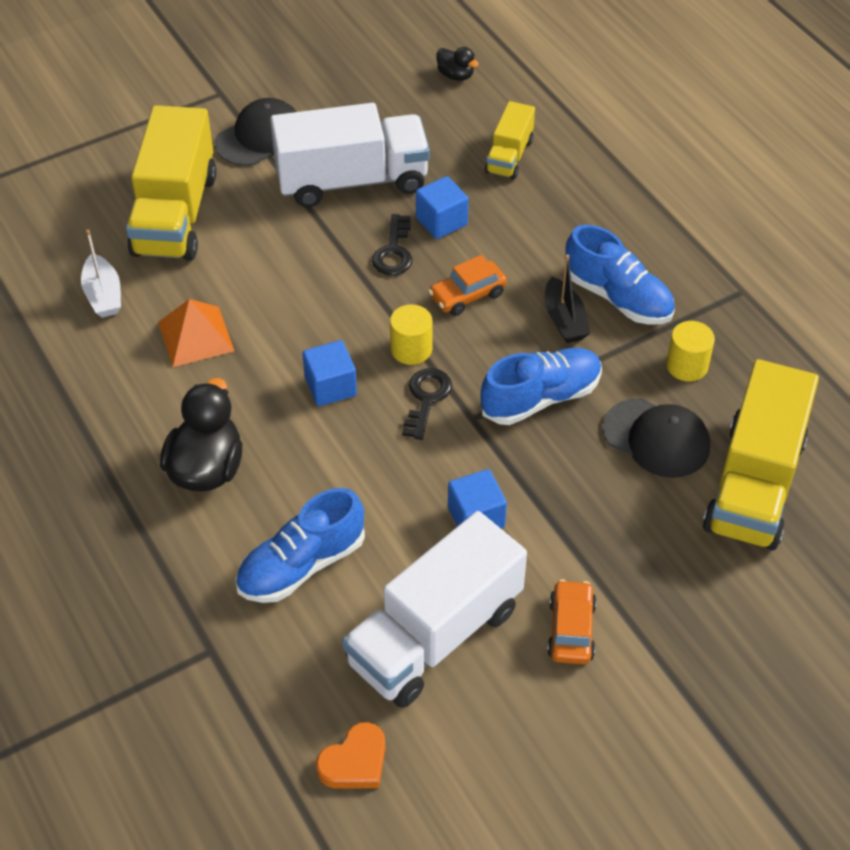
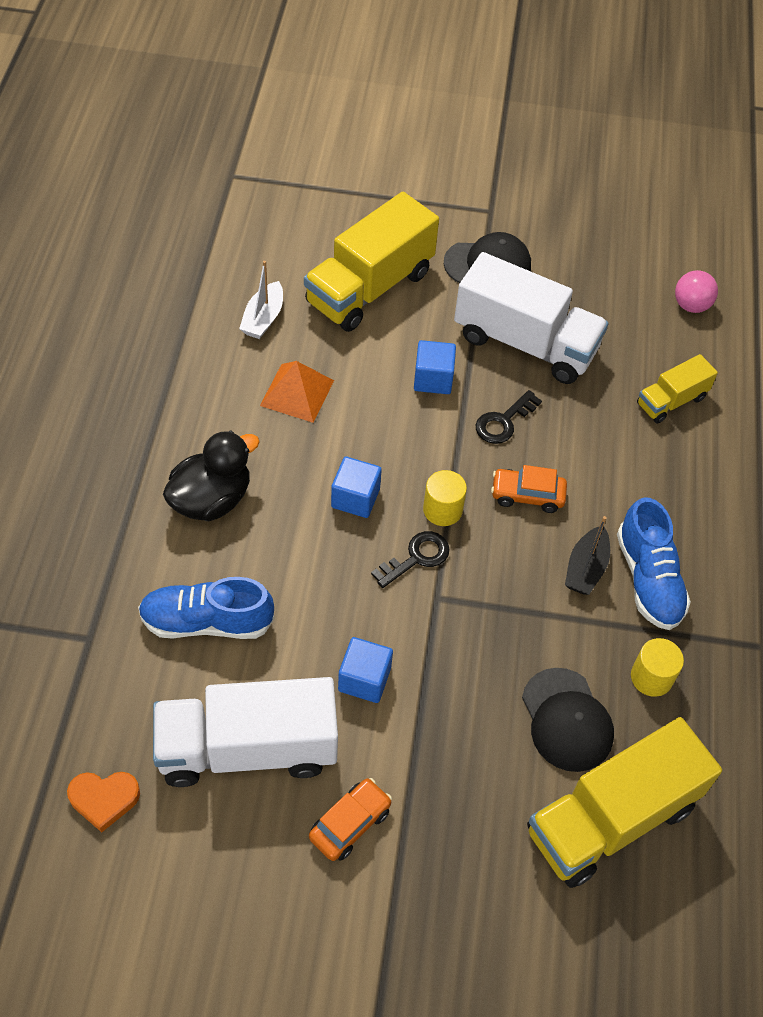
camera: 35 degrees right, 5 degrees up
(441, 221) = (564, 421): blue cube -> blue cube (433, 379)
(455, 75) = (691, 305): black duck -> pink ball
(541, 398) = (505, 619): blue shoe -> none

